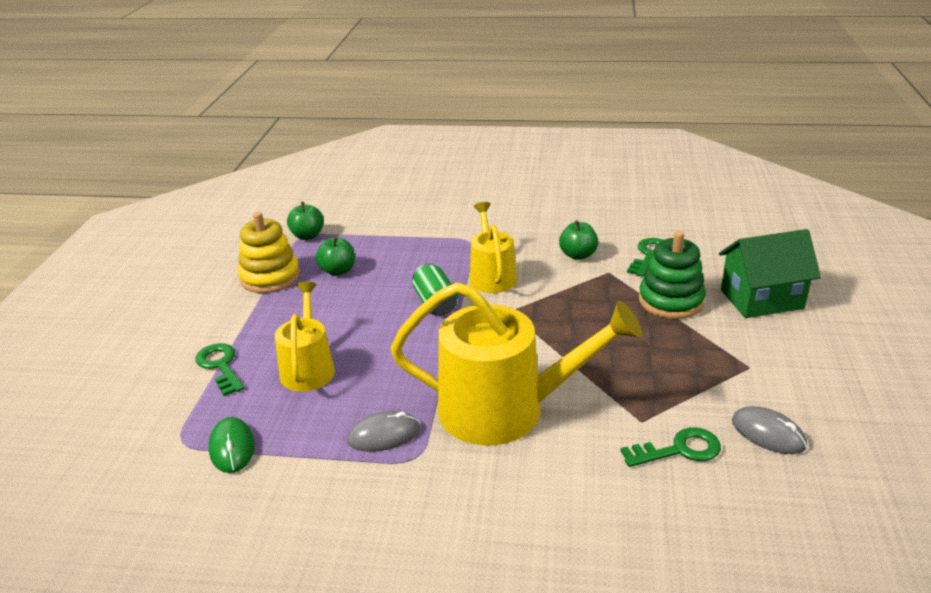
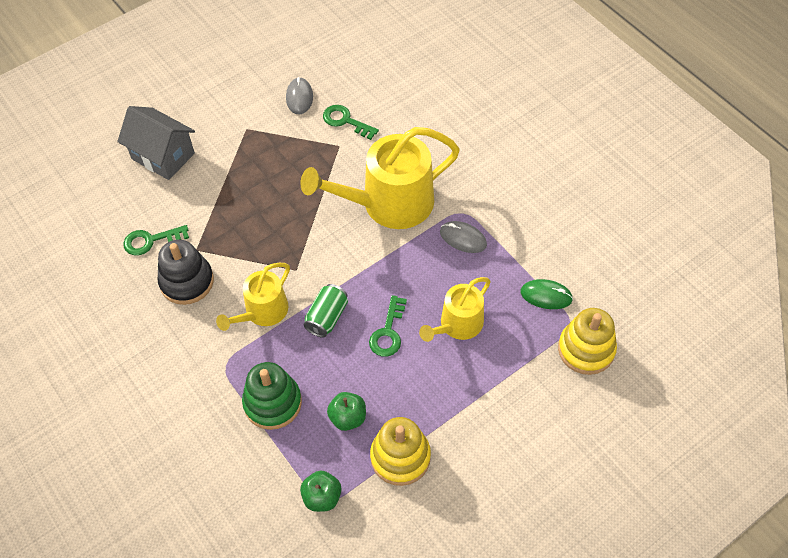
camera: 135 degrees left, 25 degrees up
(146, 432) = (586, 349): none -> yellow stacking toy
(220, 366) = (507, 375): green key -> green key (388, 332)
(232, 447) = (546, 295): green mouse -> green mouse turned 75 degrees clockwise
(505, 409) = (389, 204): yellow watering can -> yellow watering can turned 75 degrees counterclockwise
(578, 255) = (187, 281): green apple -> black stacking toy
(671, 301) = (205, 196): green stacking toy -> green stacking toy (272, 403)
(761, 299) = (163, 156): green house -> grey house

